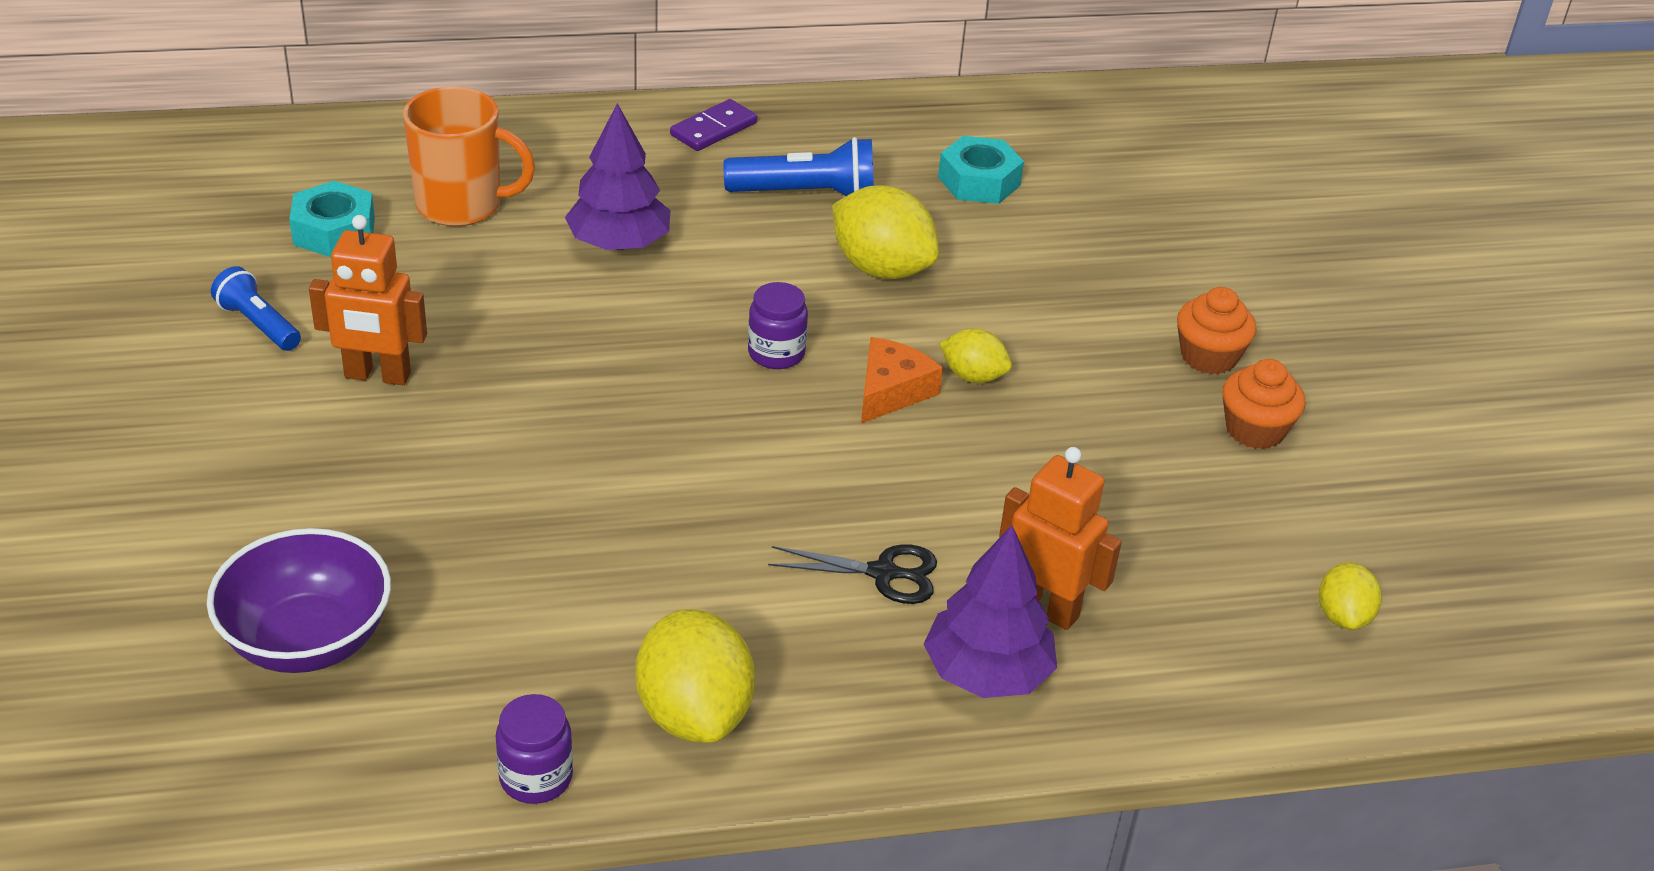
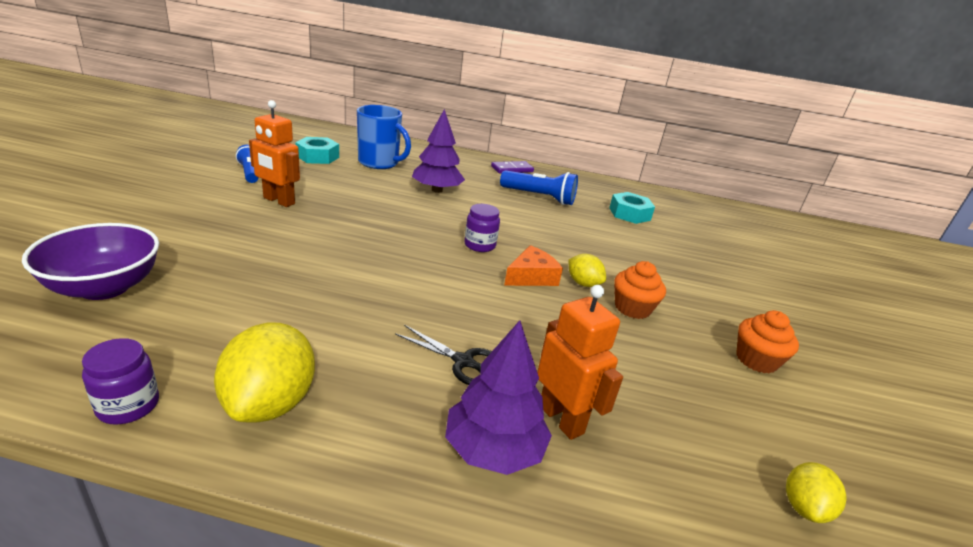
camera: 20 degrees right, 10 degrees down
(461, 205) = (379, 163): orange mug -> blue mug
(881, 269) = (559, 230): yellow lemon -> none
(1208, 357) = (734, 314): orange cupcake -> orange cupcake (632, 308)

